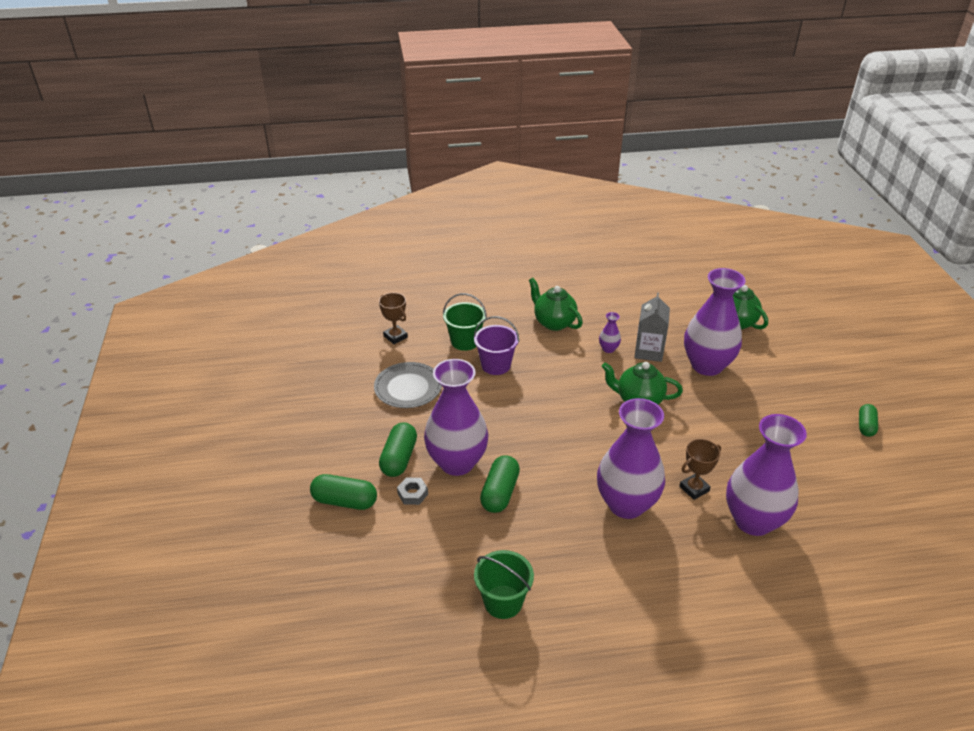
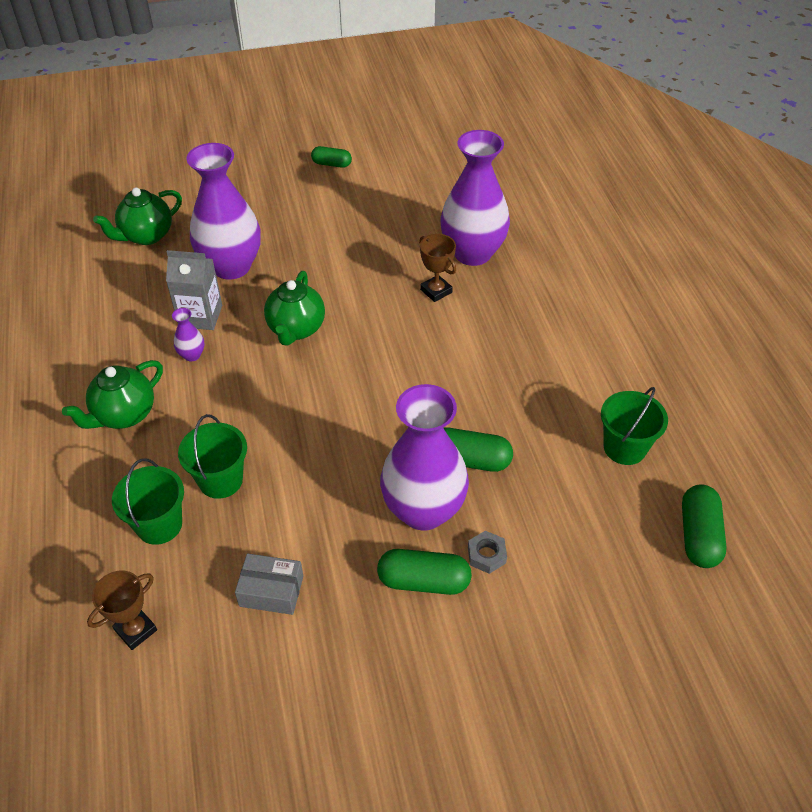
camera: 95 degrees left, 10 degrees up
(345, 501) = (514, 638): green capsule -> green capsule (698, 535)
(408, 388) = (271, 591): grey plate -> grey box
(496, 365) = (220, 480): purple bucket -> green bucket
(626, 504) = (467, 345): purple vase -> none

